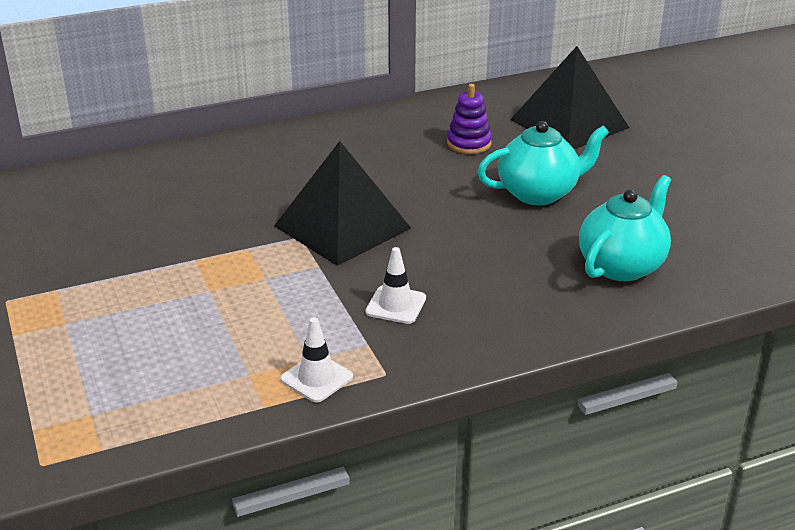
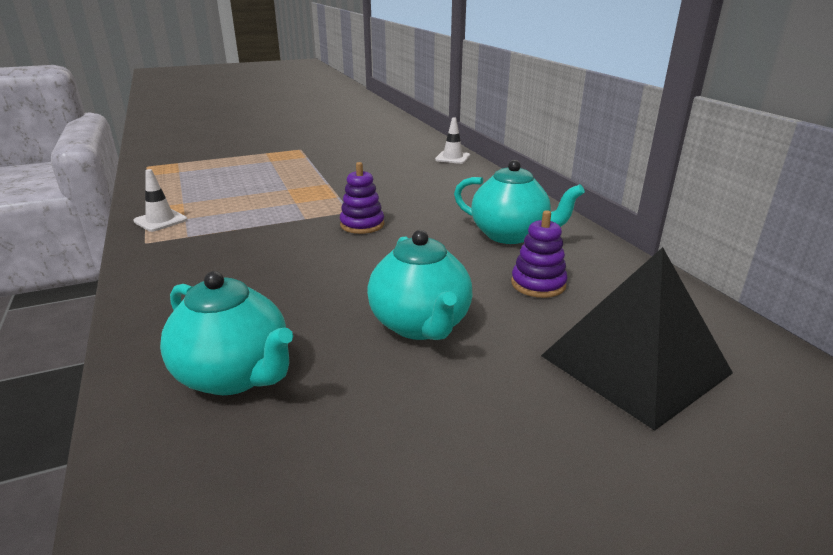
camera: 90 degrees right, 5 degrees down
(342, 226) = (362, 225): black pyramid -> purple stacking toy
(373, 148) = (510, 235): none -> turquoise teapot
(396, 305) = (232, 245): white traffic cone -> white traffic cone (452, 158)

